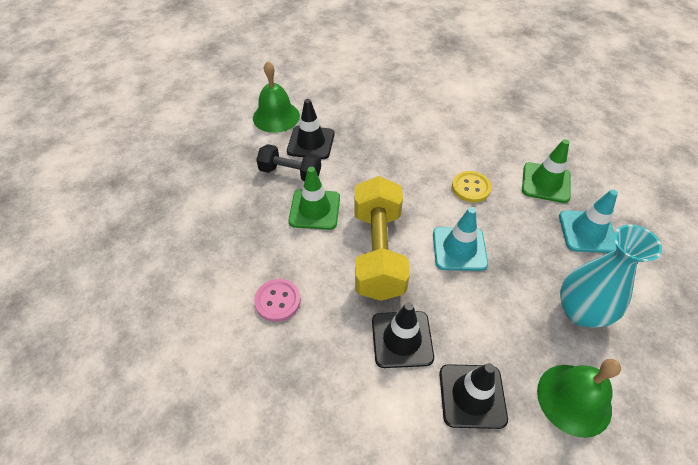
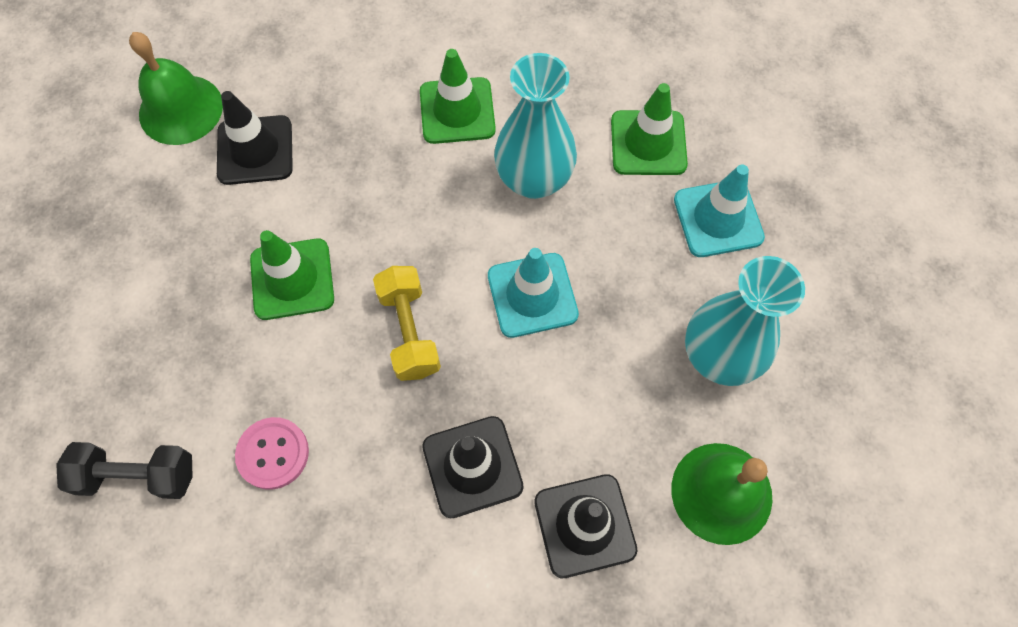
camera: 15 degrees left, 15 degrees up
(290, 173) = (235, 219): black dumbbell -> black dumbbell (137, 475)
(378, 252) = (409, 331): yellow dumbbell -> yellow dumbbell, size x0.58
(431, 145) = (457, 111): none -> green traffic cone
(471, 188) = (534, 179): yellow button -> turquoise vase

